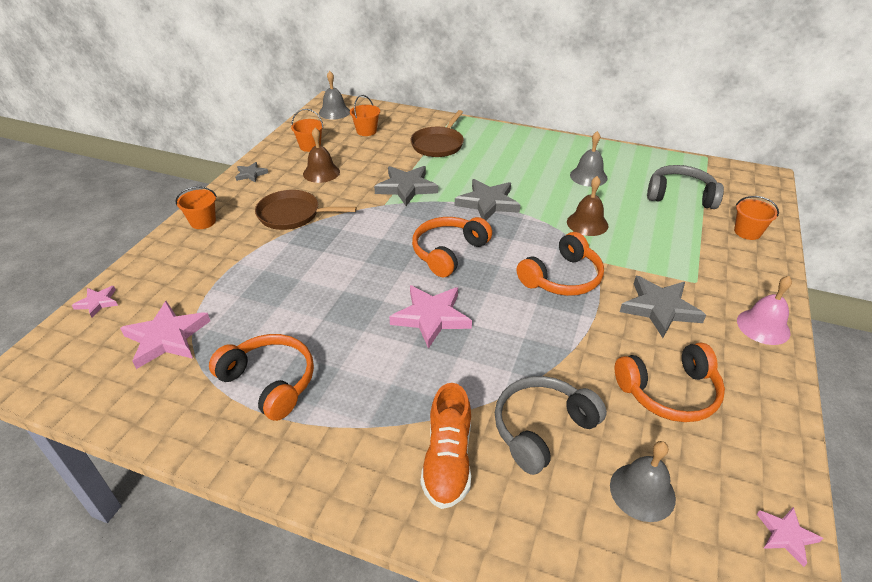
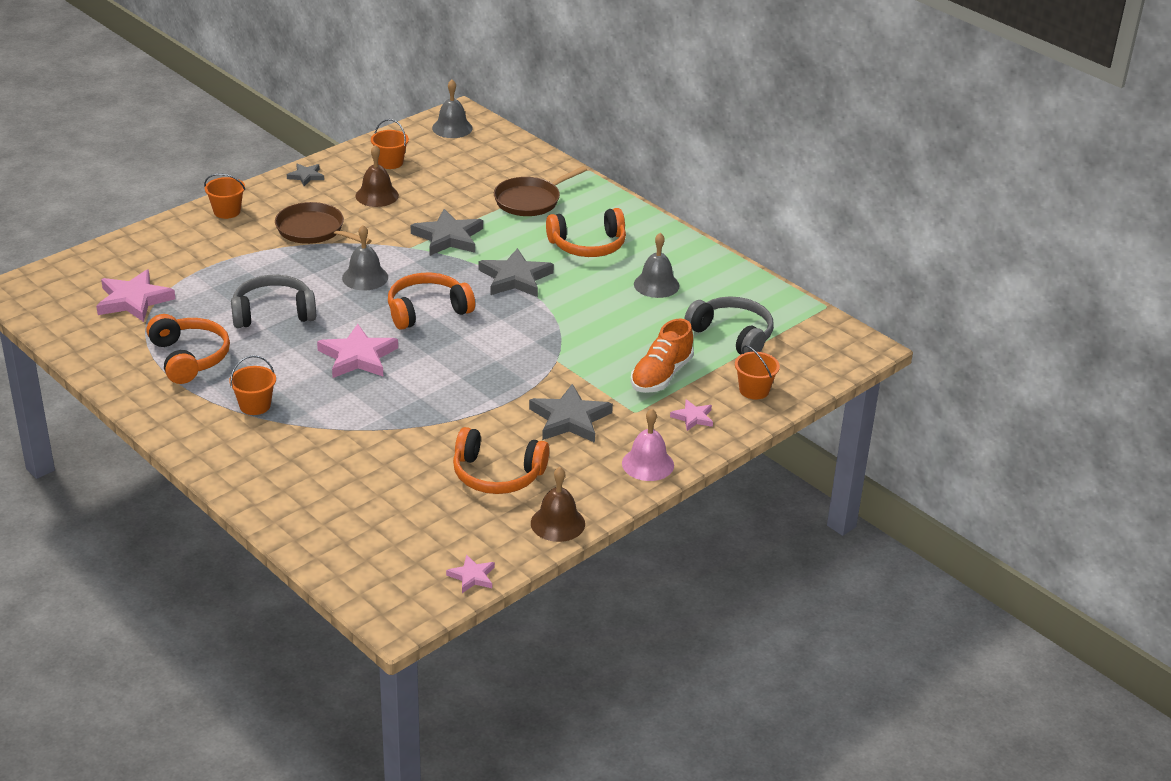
camera: 25 degrees right, 5 degrees down
(98, 302) = (97, 255): pink star -> pink star (693, 417)
(366, 131) = (466, 162): orange bucket -> orange bucket (255, 405)
(447, 460) = (276, 450): orange shoe -> orange shoe (661, 376)
(542, 429) = (366, 459): grey headphones -> grey headphones (273, 313)
(562, 278) = (509, 366): orange headphones -> orange headphones (588, 245)
(587, 223) = (594, 329): brown bell -> brown bell (557, 523)
(642, 491) = (398, 518): grey bell -> grey bell (365, 277)

